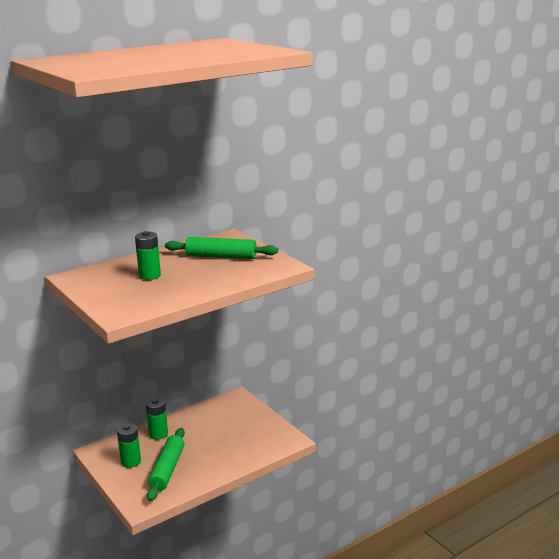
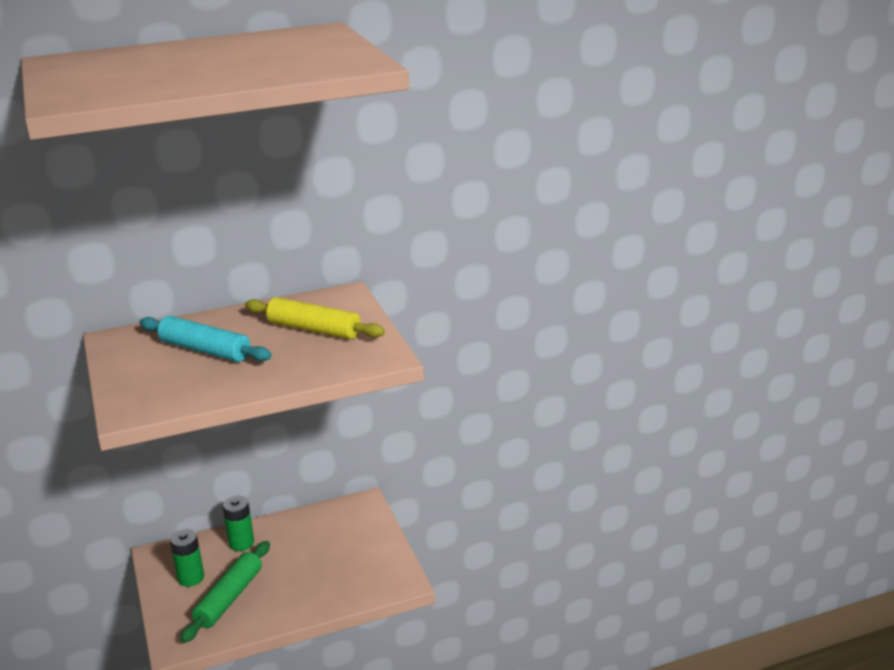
camera: 15 degrees right, 5 degrees up
(150, 275) = (205, 350): green battery -> turquoise rolling pin
(221, 256) = (314, 329): green rolling pin -> yellow rolling pin

